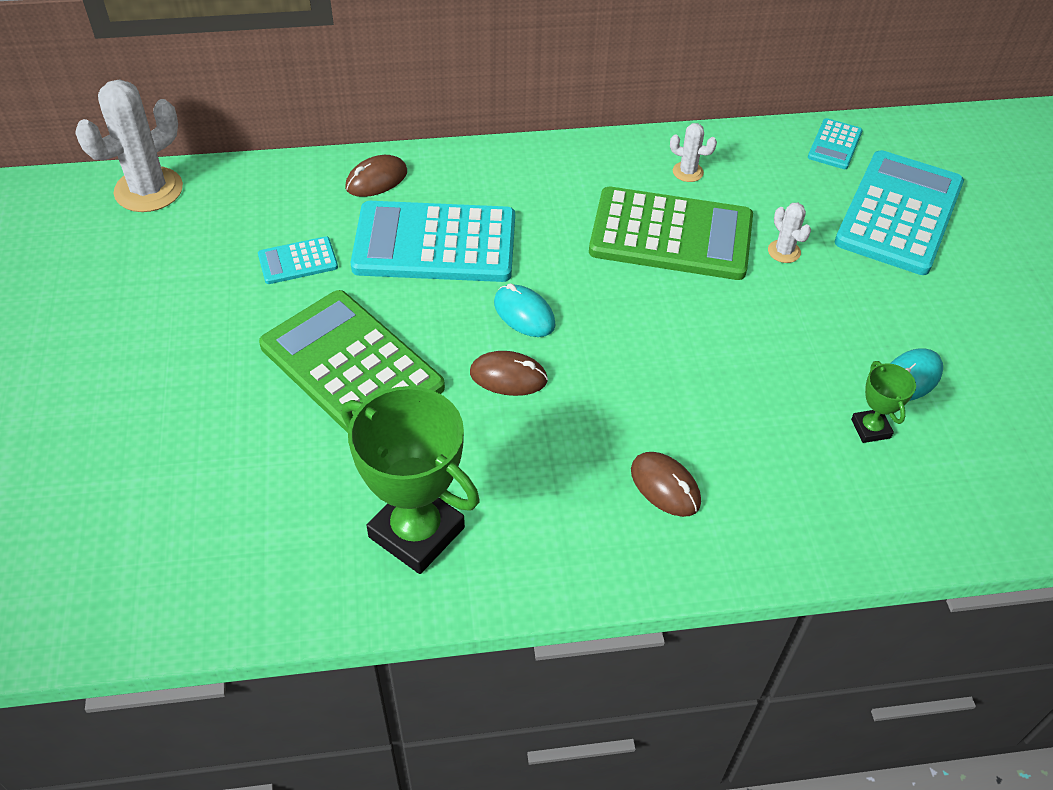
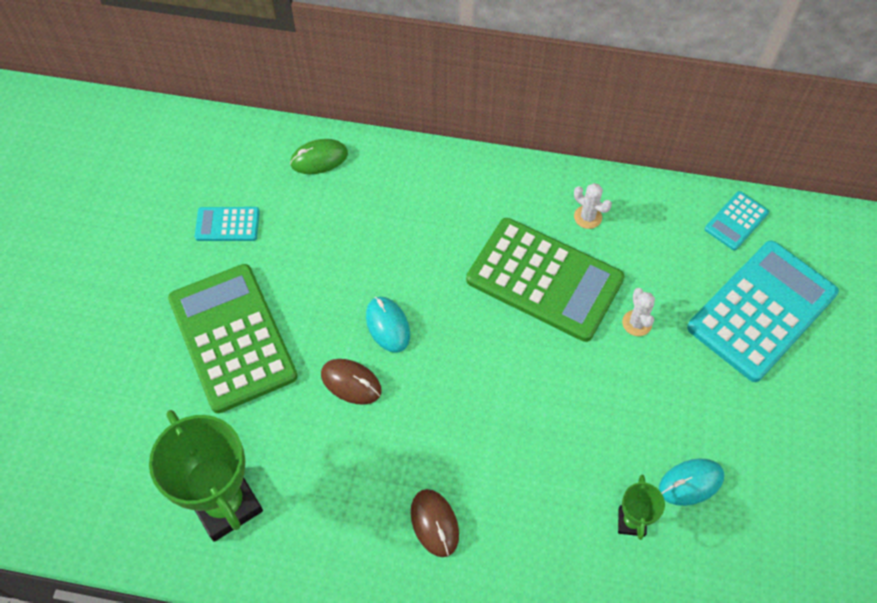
camera: 20 degrees right, 10 degrees up
(149, 190) = (137, 124): white cactus -> none
(376, 180) = (319, 159): brown mouse -> green mouse
(435, 243) = (342, 236): turquoise calculator -> none

